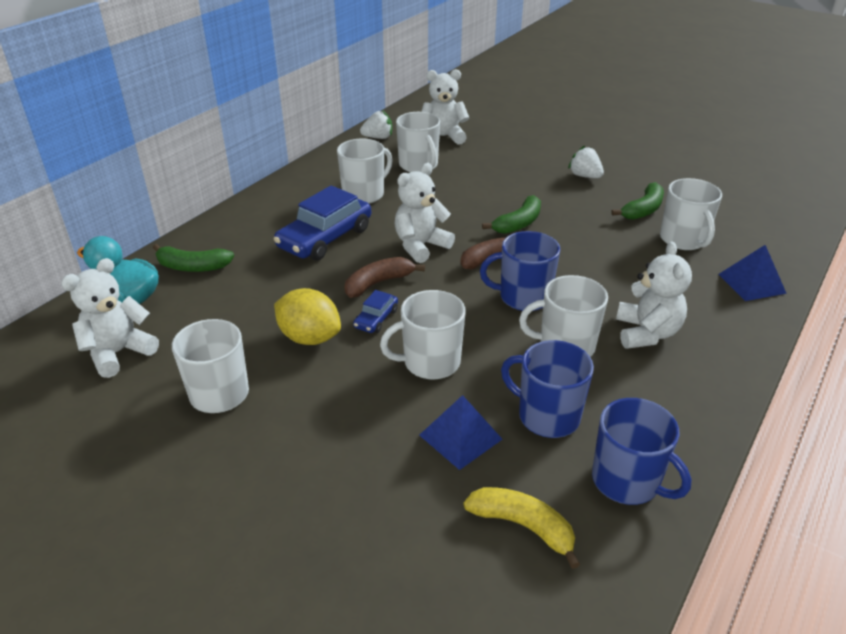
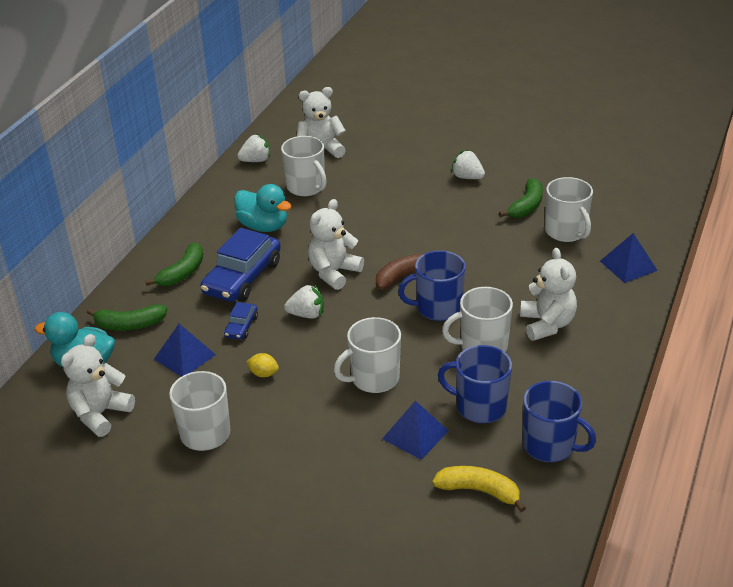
camera: 10 degrees left, 0 degrees up
(233, 306) = (184, 356): none -> blue pyramid
(309, 337) = (263, 374): yellow lemon -> yellow lemon, size x0.50
(364, 194) = (263, 226): white mug -> turquoise duck
(376, 319) = (315, 348): blue car -> blue car (241, 326)
(378, 283) = (307, 314): brown banana -> white strawberry
(518, 223) = (417, 236): green banana -> green banana (182, 273)

